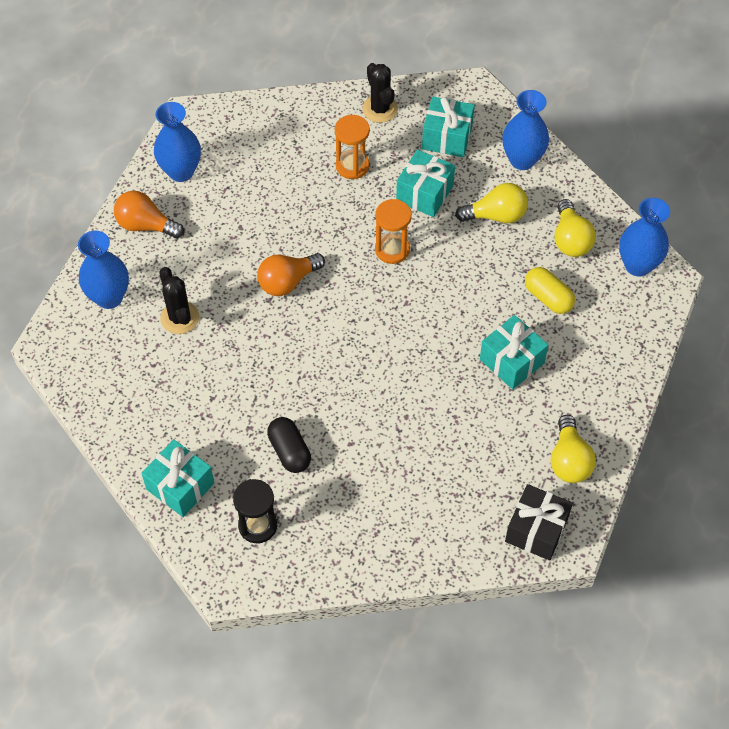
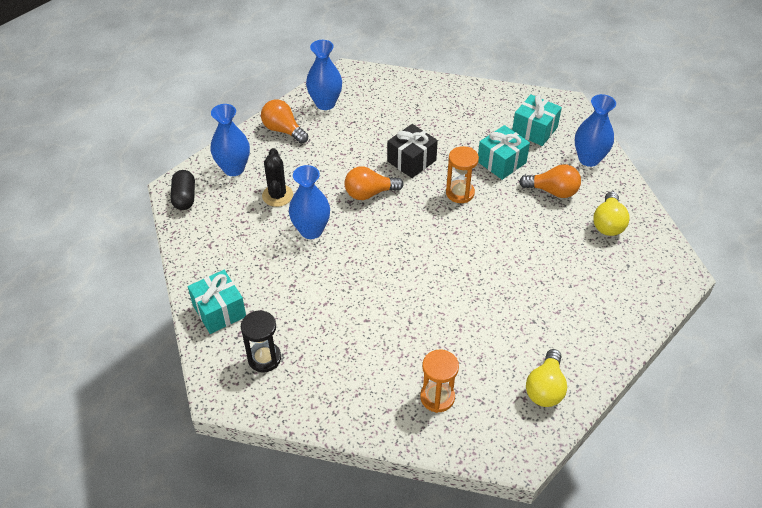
camera: 20 degrees right, 10 degrees down
(289, 451) = (315, 311): black capsule -> black capsule (184, 197)
(352, 166) = (453, 130): orange hourglass -> orange hourglass (437, 397)
(380, 109) = (490, 100): black cactus -> none
(496, 215) = (552, 191): yellow light bulb -> orange light bulb
(511, 361) = (524, 298): turquoise gift -> none
(536, 530) = (495, 436): black gift -> black gift (411, 161)
(548, 298) = (573, 260): yellow capsule -> none
(637, 265) = (659, 257): blue vase -> blue vase (311, 230)

